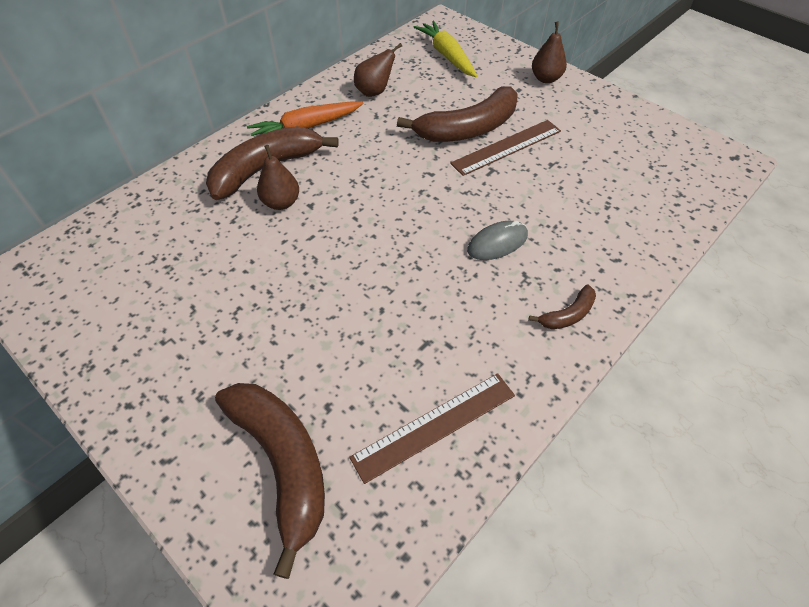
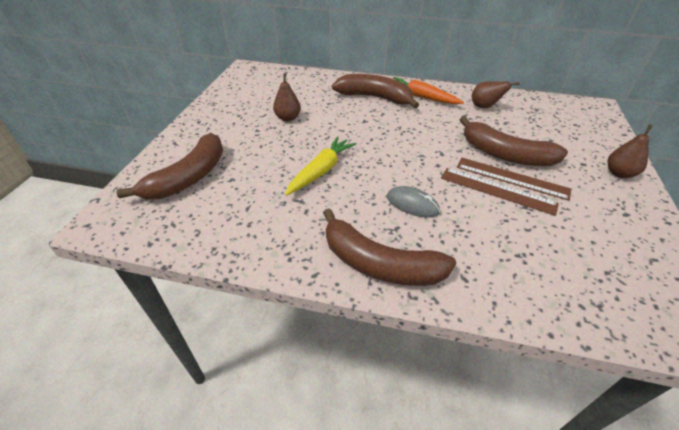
camera: 60 degrees right, 10 degrees down
(281, 202) = (356, 111): brown pear -> brown pear (288, 118)
(435, 426) = (241, 226): brown ruler -> brown ruler (497, 191)
(447, 56) = (565, 120): yellow carrot -> yellow carrot (321, 171)
(567, 314) = (379, 263): brown banana -> brown banana, size x2.13

